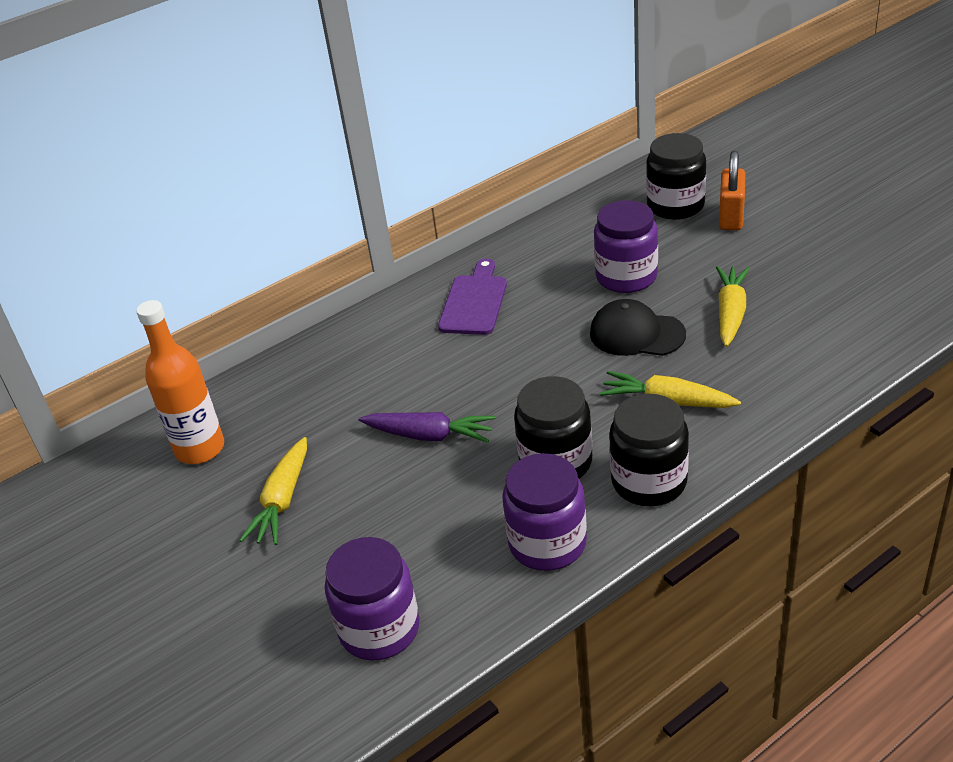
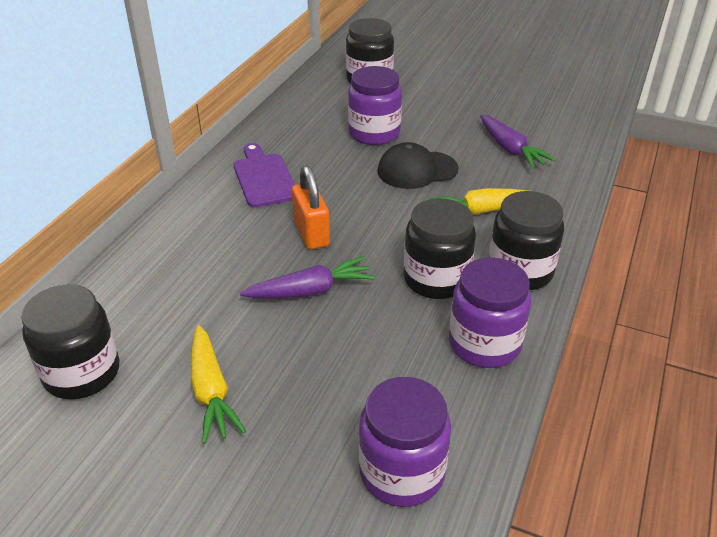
camera: 35 degrees left, 0 degrees up
(200, 449) = (82, 373): orange bottle -> black jar
(731, 217) = (416, 80): orange padlock -> orange padlock (311, 233)
(731, 313) = (472, 140): yellow carrot -> none
(765, 336) = (510, 149): none -> purple carrot

